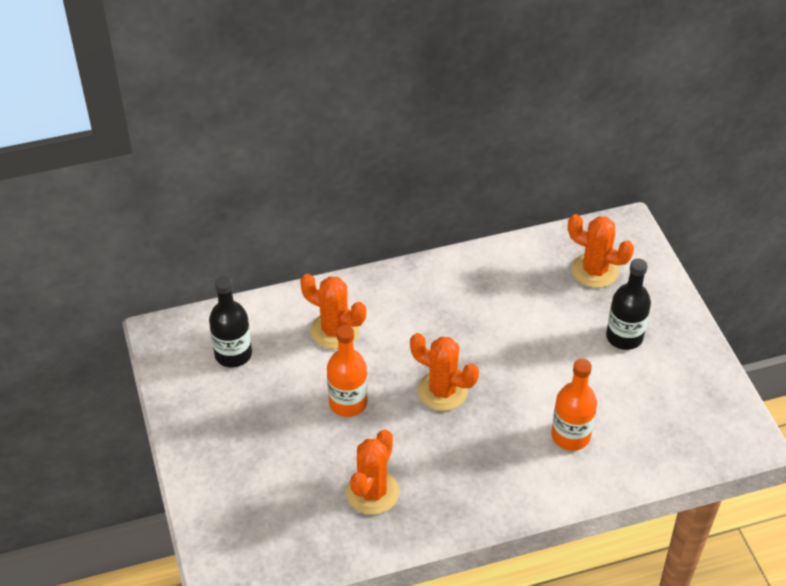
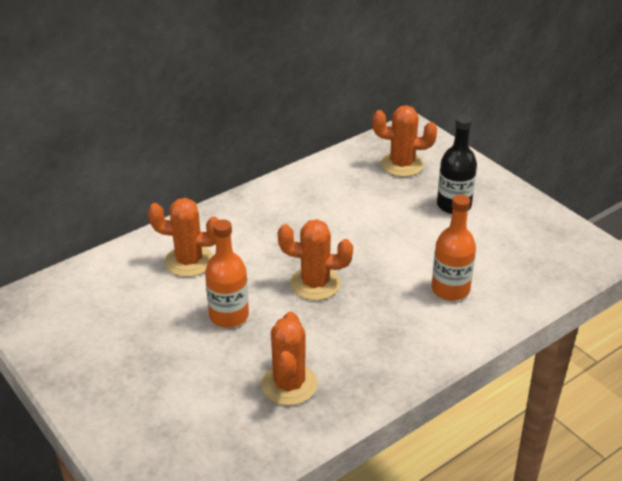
camera: 20 degrees left, 10 degrees down
(233, 354) = (95, 304): black bottle -> none

